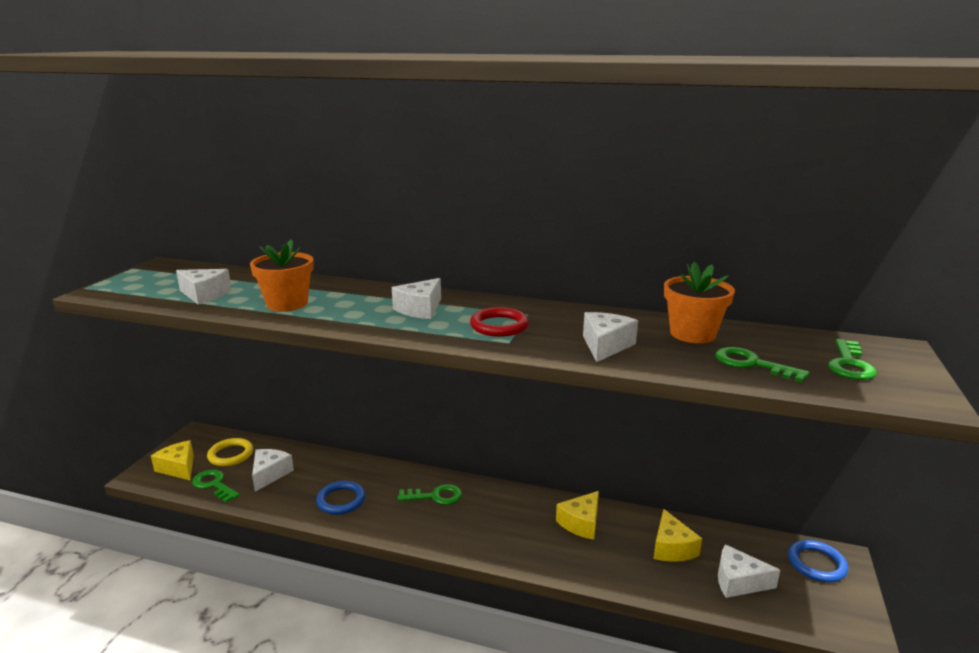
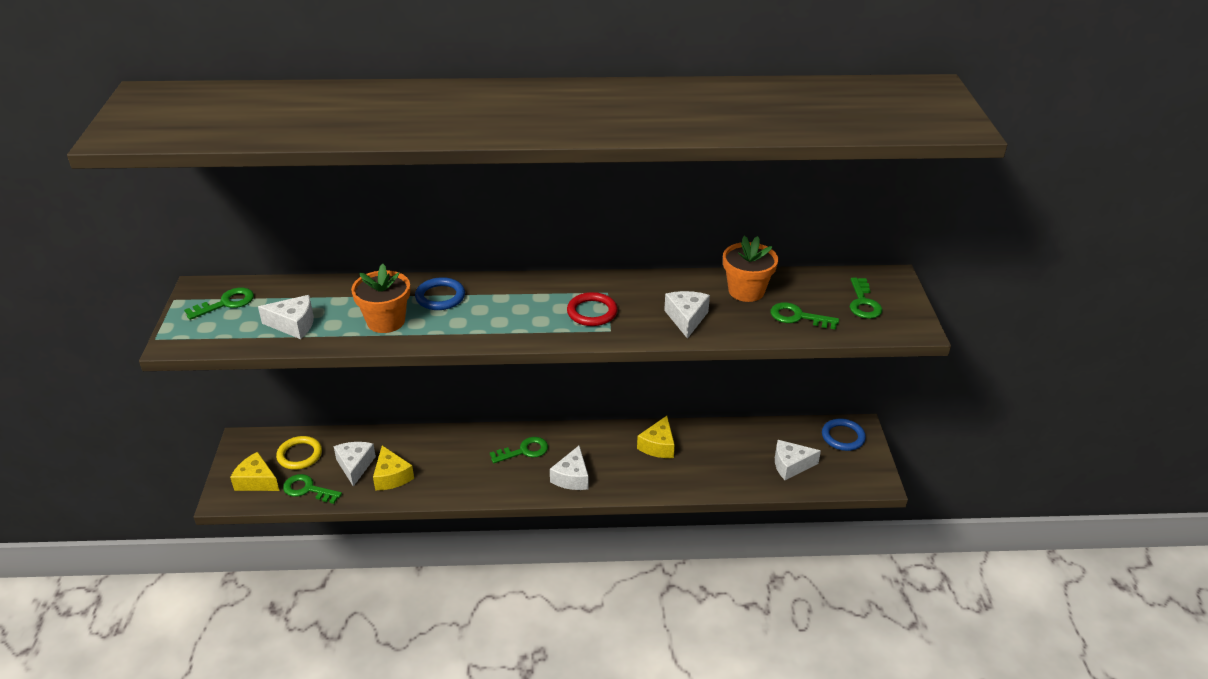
camera: 20 degrees left, 15 degrees up
(169, 275) = (226, 303): none -> green key
(341, 500) = (441, 475): blue ring -> blue ring (440, 297)
(420, 309) = (512, 304): white cheese -> white cheese (572, 477)
(672, 548) = (735, 450): yellow cheese -> yellow cheese (391, 476)

